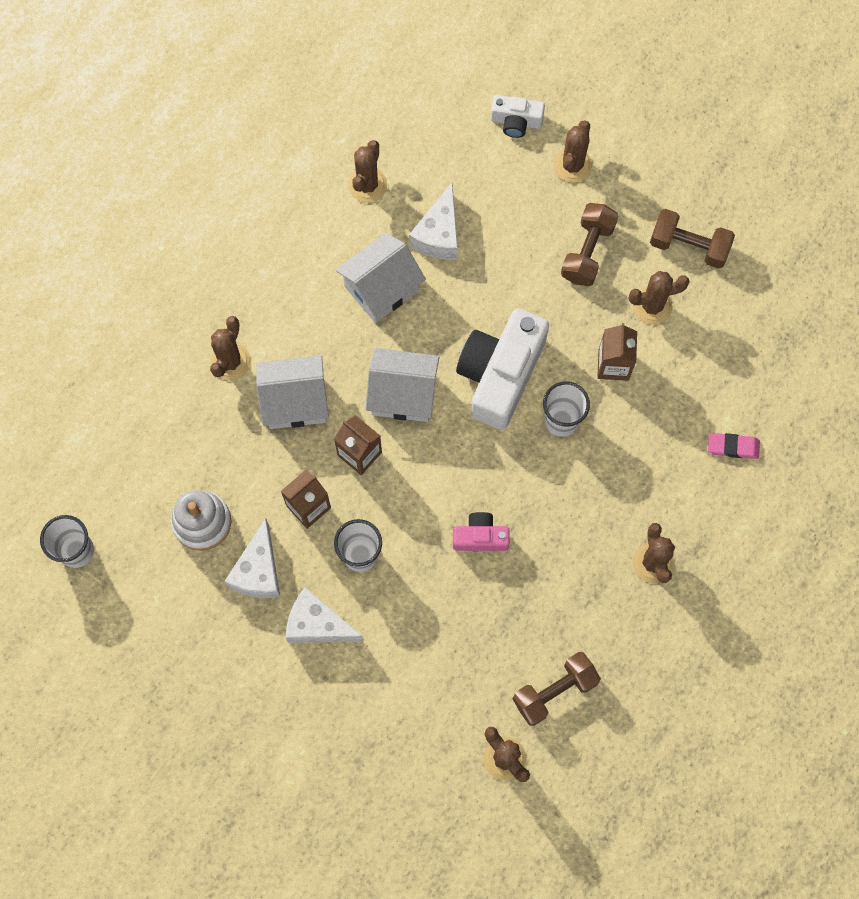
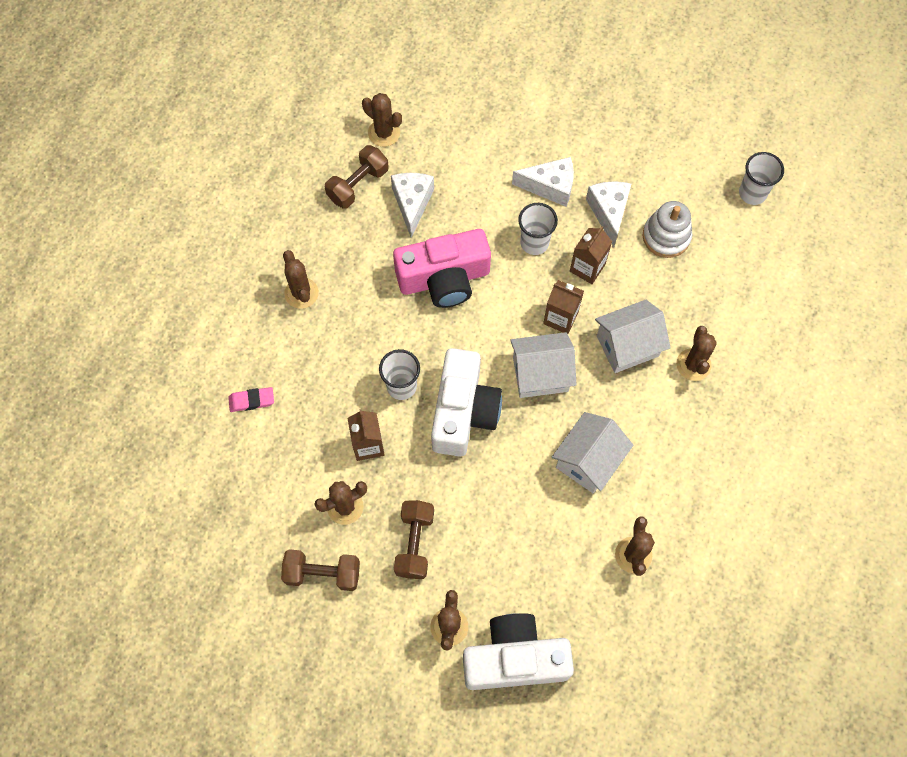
camera: 165 degrees right, 5 degrees down
(439, 234) = (553, 524): white cheese -> white cheese (412, 203)
(480, 537) = (444, 279): pink camera -> pink camera, size x2.02
(516, 121) = (514, 658): white camera -> white camera, size x2.02

